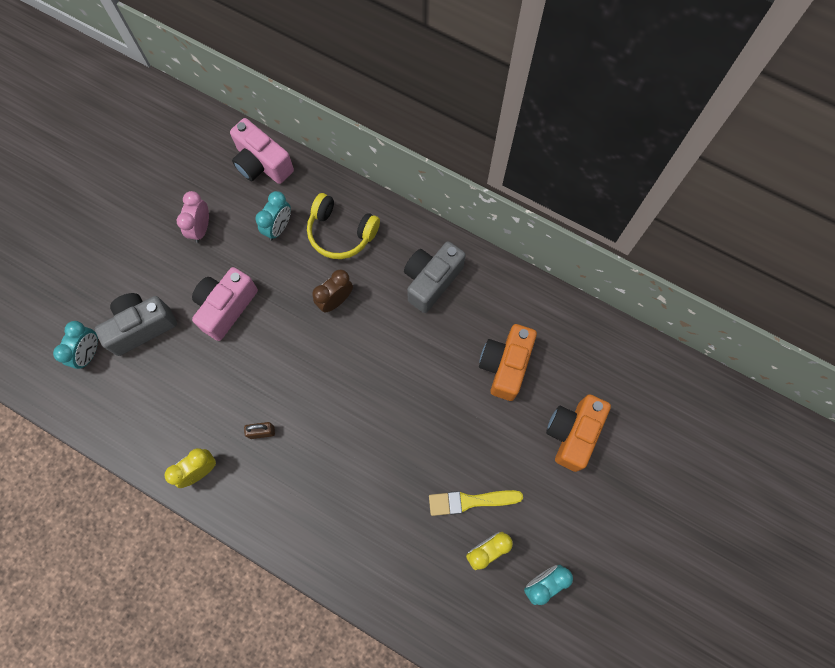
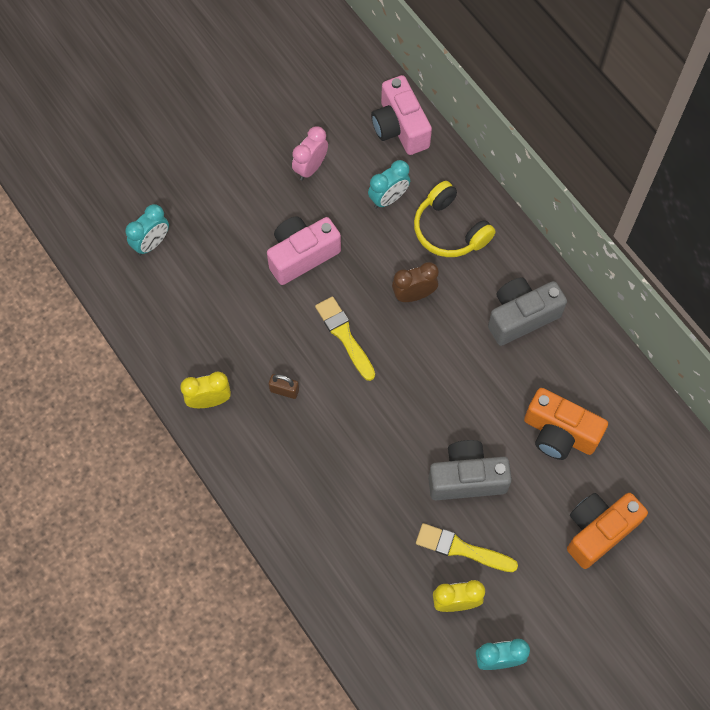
camera: 25 degrees right, 5 degrees down
(141, 327) = (211, 240): grey camera -> grey camera (466, 478)
(292, 361) = (344, 336): none -> yellow brush
(505, 365) = (559, 433): orange camera -> orange camera turned 105 degrees counterclockwise

